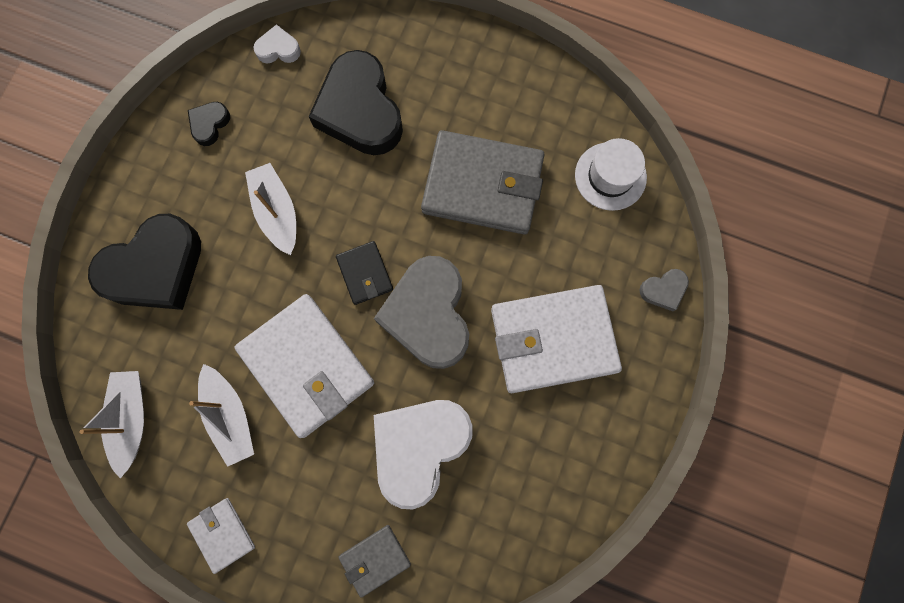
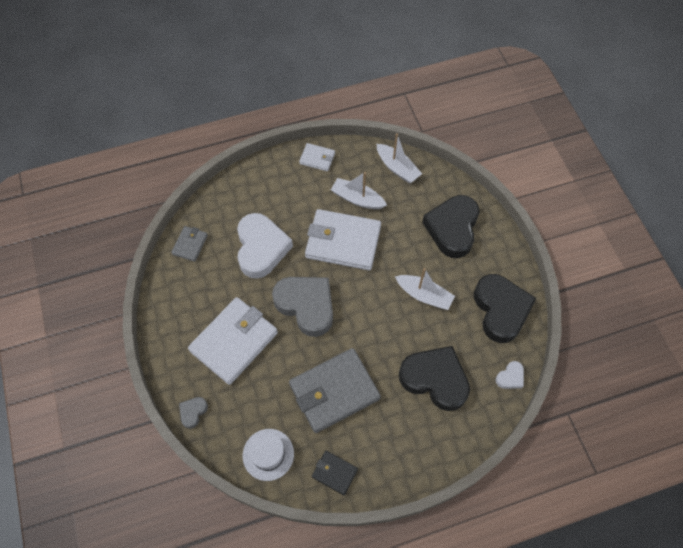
camera: 140 degrees right, 15 degrees down
(209, 124) = (500, 310): black heart -> black heart, size x2.28
(365, 273) = (354, 301): black wallet -> black wallet (334, 473)
(375, 559) = (244, 194): grey wallet -> grey wallet (190, 245)

